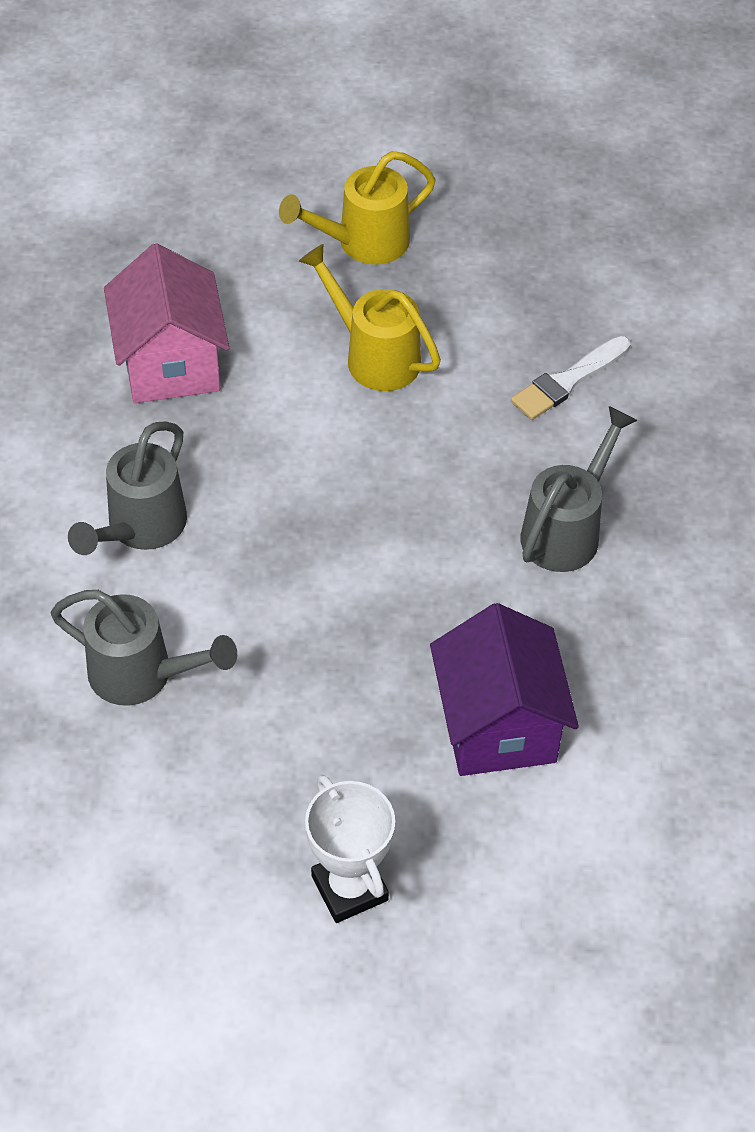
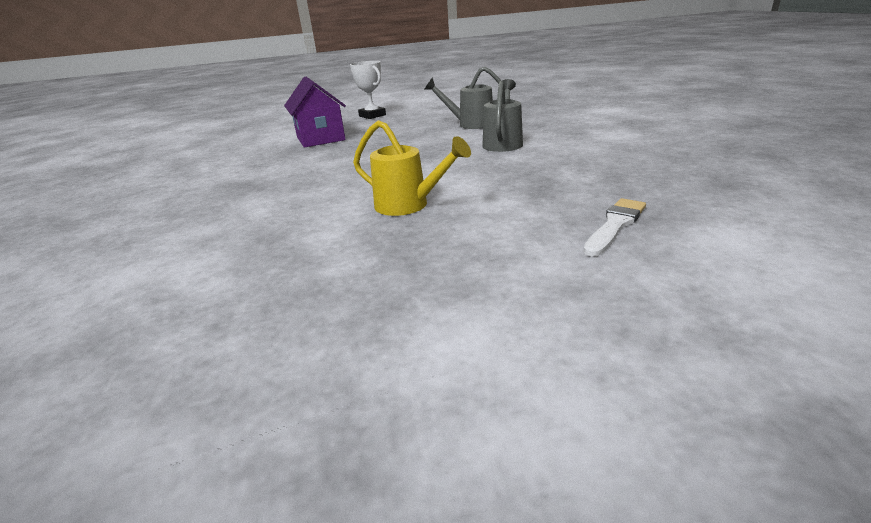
camera: 170 degrees right, 25 degrees down
(171, 364) = (542, 180): pink house -> none
(363, 243) = (445, 257): yellow watering can -> none
(566, 530) = (281, 176): grey watering can -> none
(567, 381) = (266, 220): white brush -> white brush (615, 225)

